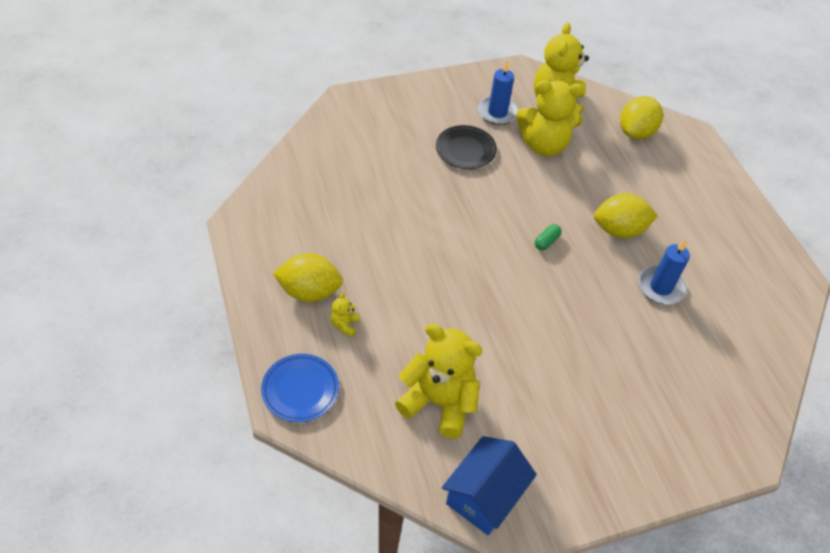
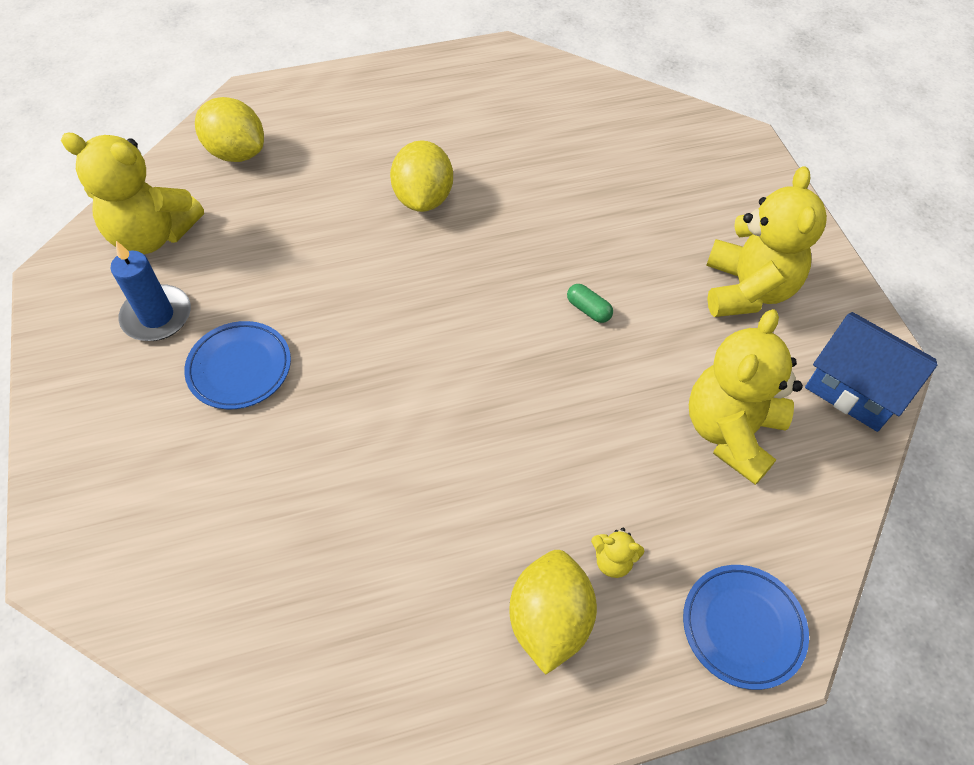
camera: 85 degrees left, 5 degrees up
(465, 150) = (239, 368): black plate -> blue plate
(543, 145) = (245, 262): yellow teddy bear -> yellow teddy bear (747, 290)
(546, 241) = (442, 280): green capsule -> green capsule (588, 310)
(660, 287) = (520, 172): blue candle -> none

